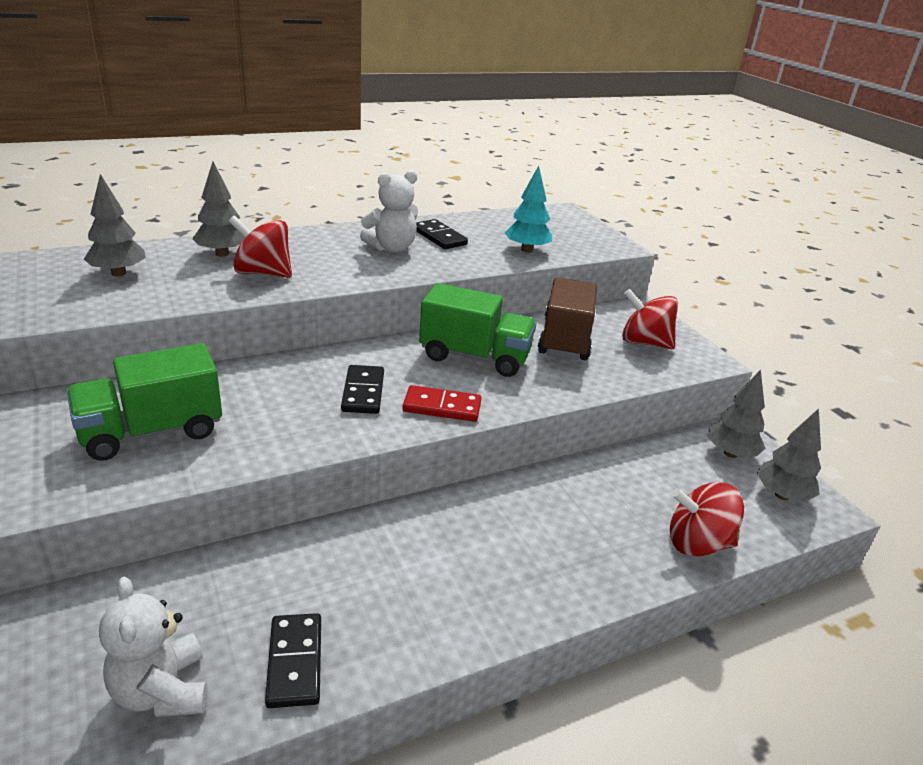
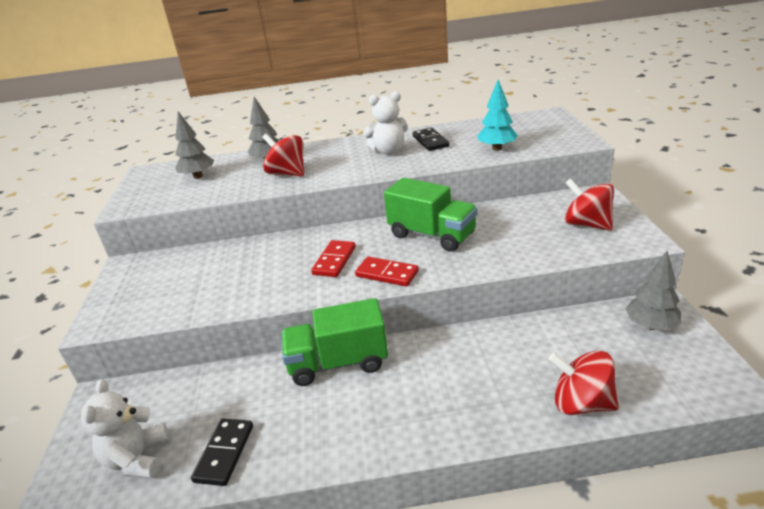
camera: 25 degrees right, 0 degrees up
(151, 432) = (185, 283): green truck -> green truck (338, 363)
(363, 392) = (334, 261): black domino -> red domino
(565, 339) = (515, 221): brown truck -> none
(782, 495) = (688, 368): grey tree -> none

